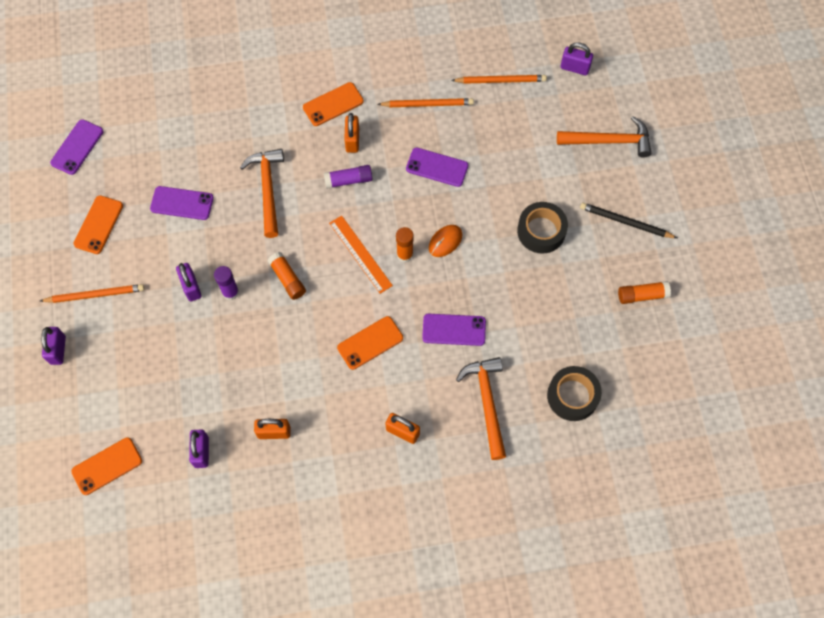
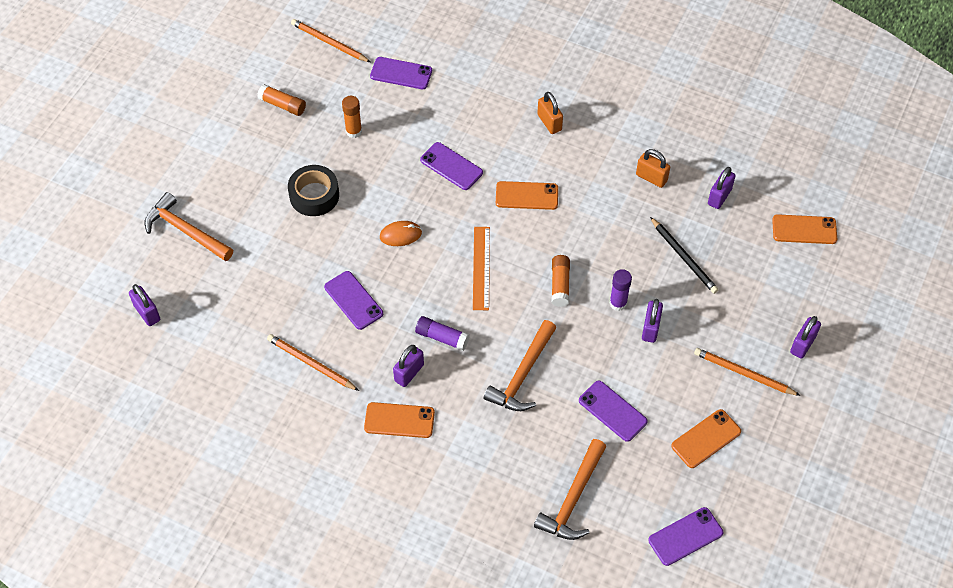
camera: 145 degrees left, 10 degrees down
(352, 140) = (409, 373): orange padlock -> purple padlock
(405, 255) = (444, 245): orange glue stick -> orange glue stick (353, 131)
(487, 402) = (469, 105): orange hammer -> orange hammer (573, 499)
(500, 80) = (224, 344): orange pencil -> orange pencil (329, 43)
(572, 396) = (401, 73): black tape -> purple phone
(625, 222) = (240, 161): black pencil -> black pencil (684, 257)

